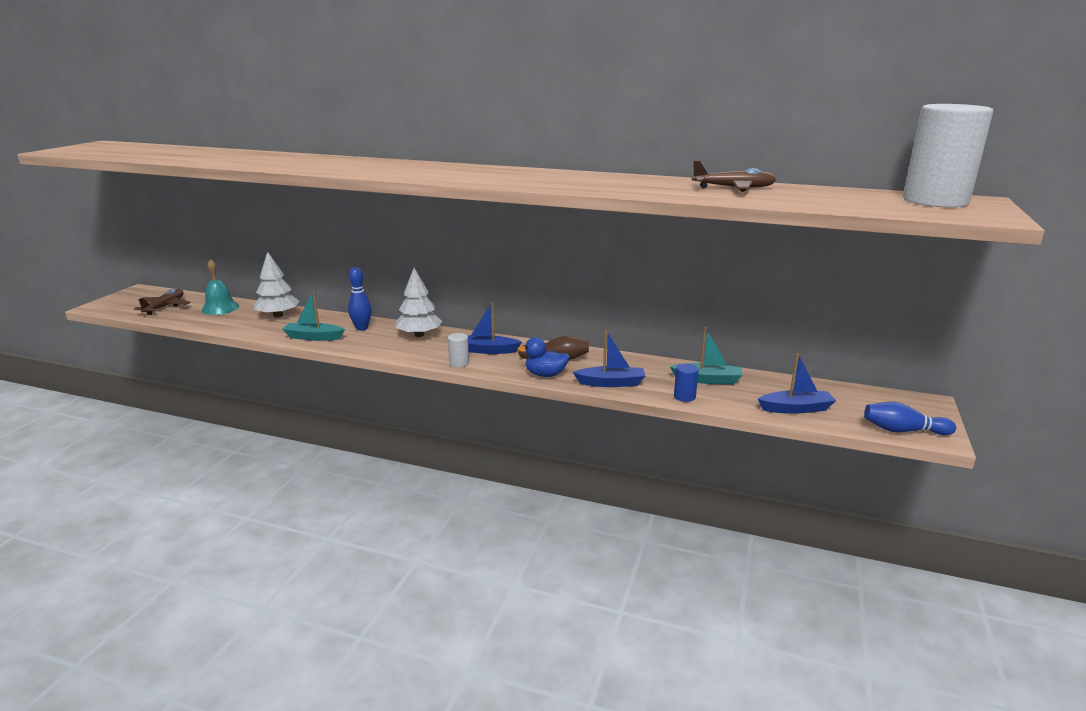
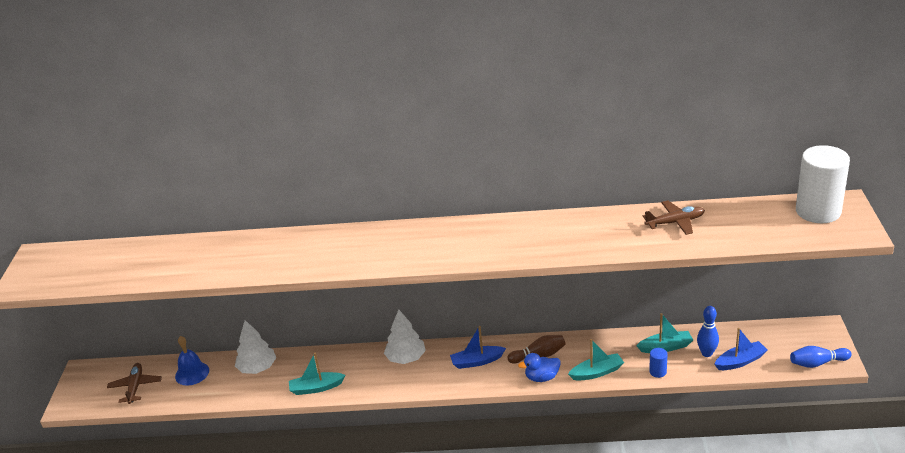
camera: 15 degrees left, 10 degrees up
(220, 308) = (192, 373): turquoise bell -> blue bell
(362, 328) = (349, 364): blue bowling pin -> blue bowling pin (706, 353)
(459, 363) = (465, 384): white cylinder -> none
(611, 383) = (597, 372): blue boat -> turquoise boat

